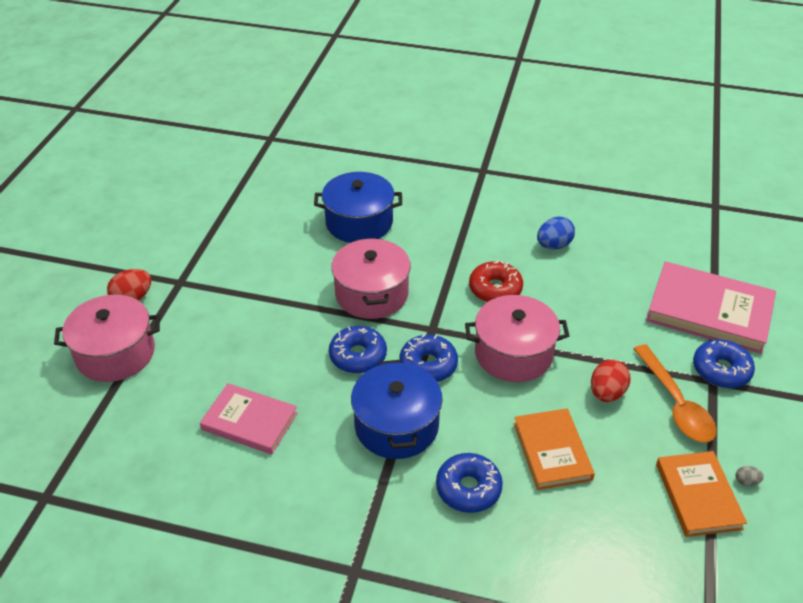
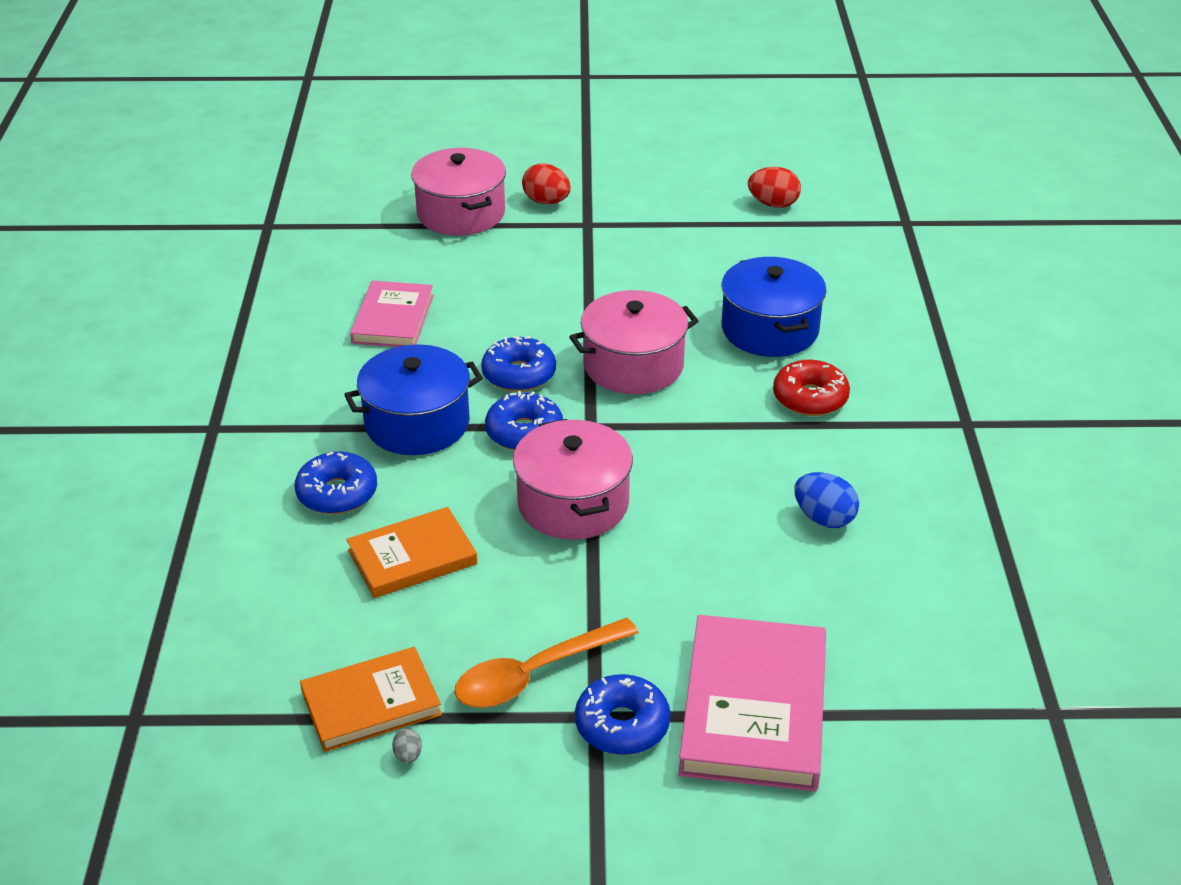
camera: 75 degrees right, 5 degrees down
(495, 289) = (695, 471): red donut -> red donut (810, 398)
(606, 393) = (530, 600): red egg -> red egg (773, 204)

